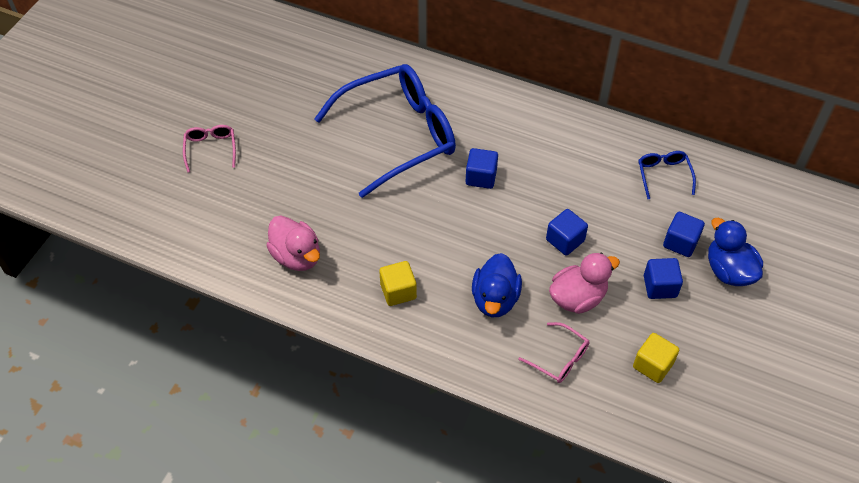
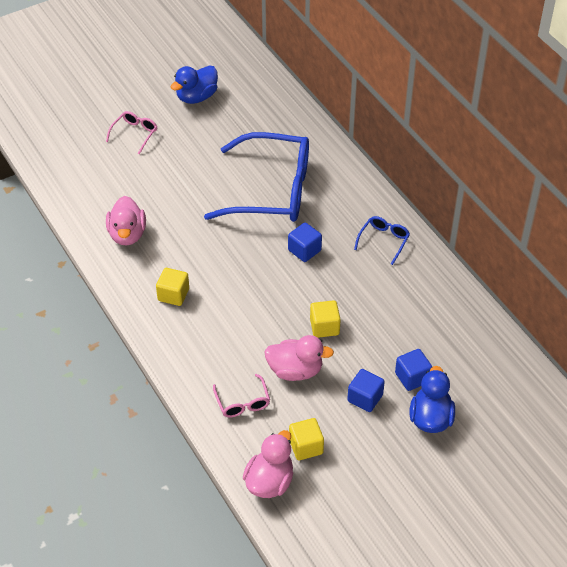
camera: 35 degrees right, 5 degrees down
(495, 299) = (235, 338): blue duck -> blue duck (196, 97)
(565, 240) = (324, 327): blue cube -> yellow cube
(653, 420) = (269, 482): none -> pink duck
(664, 176) = (447, 324): blue glasses -> blue glasses (383, 241)

